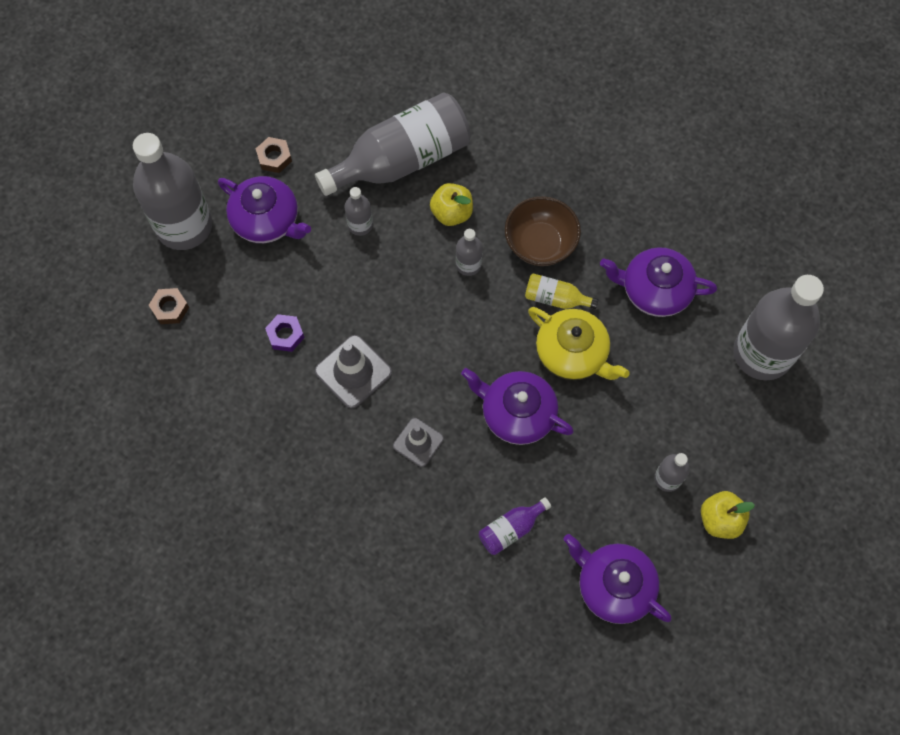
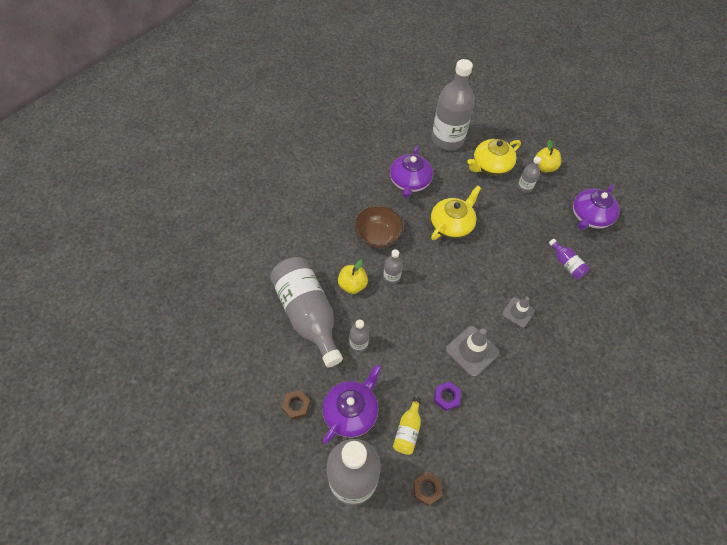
camera: 90 degrees left, 10 degrees down
(517, 413) = (493, 256): purple teapot -> none
(555, 298) = (415, 231): yellow bottle -> yellow bottle (407, 430)
(709, 424) = (491, 166): none -> yellow teapot

